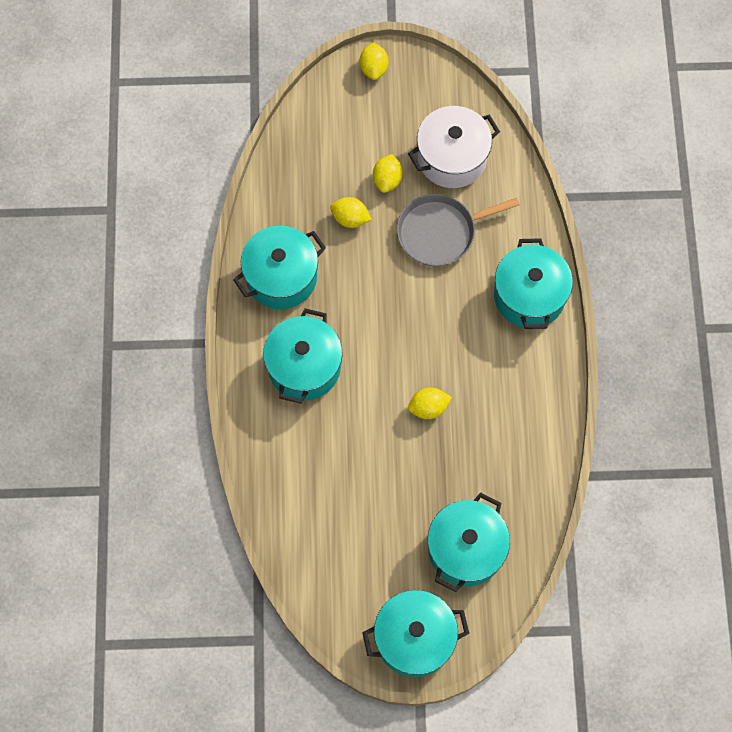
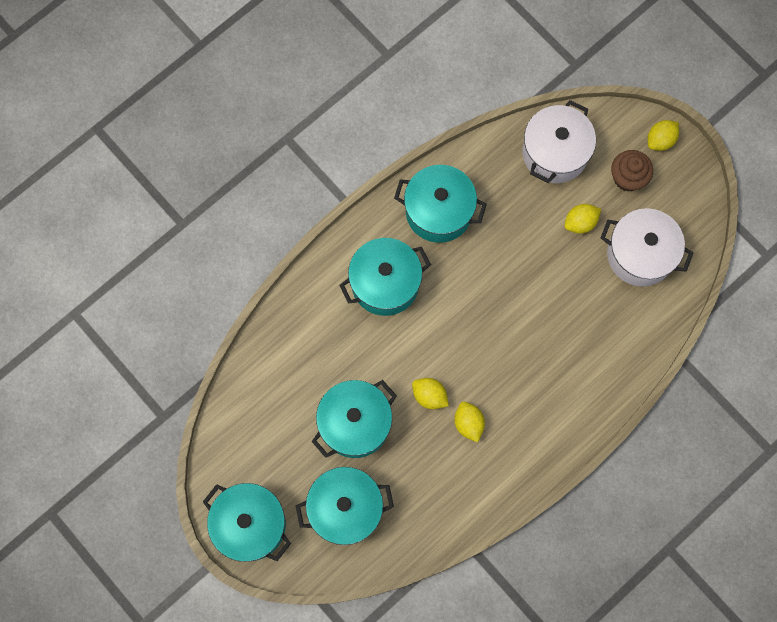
camera: 50 degrees right, 5 degrees up
(313, 152) = (555, 153): none -> white pot
(350, 218) = (526, 222): yellow lemon -> yellow lemon (468, 423)
(382, 116) = (627, 178): none -> brown cupcake
(440, 232) = (573, 294): grey pan -> none
(529, 296) = (580, 399): turquoise pot -> turquoise pot (355, 423)

